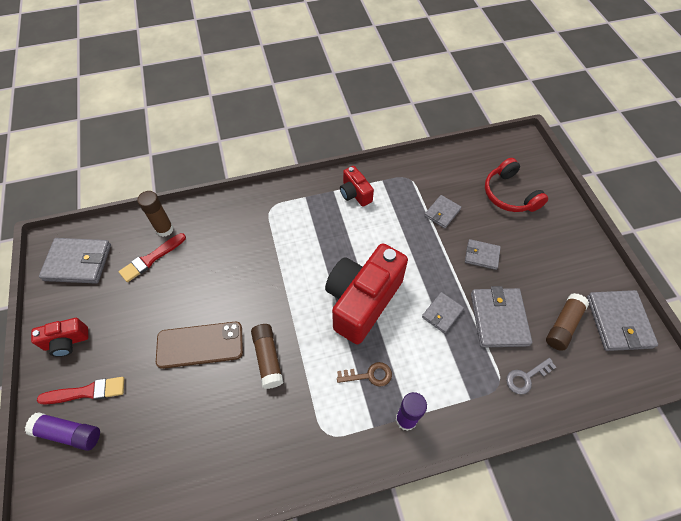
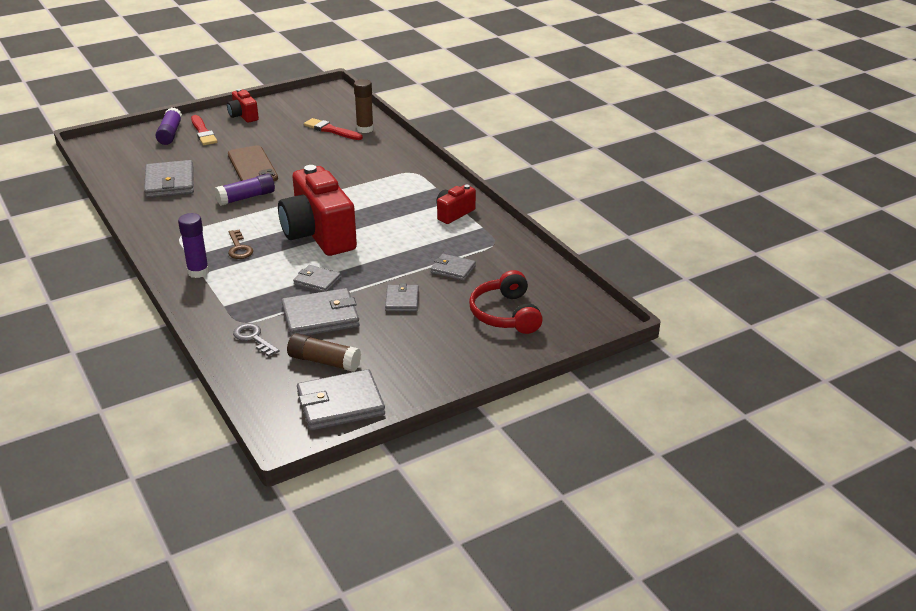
camera: 75 degrees right, 25 degrees down
(78, 262) = (317, 103): grey wallet -> grey wallet (170, 182)
(268, 358) = (246, 198): brown glue stick -> purple glue stick
(362, 301) = (318, 235): red camera -> red camera turned 135 degrees counterclockwise
(509, 194) = (505, 314): red headphones -> red headphones turned 60 degrees counterclockwise

